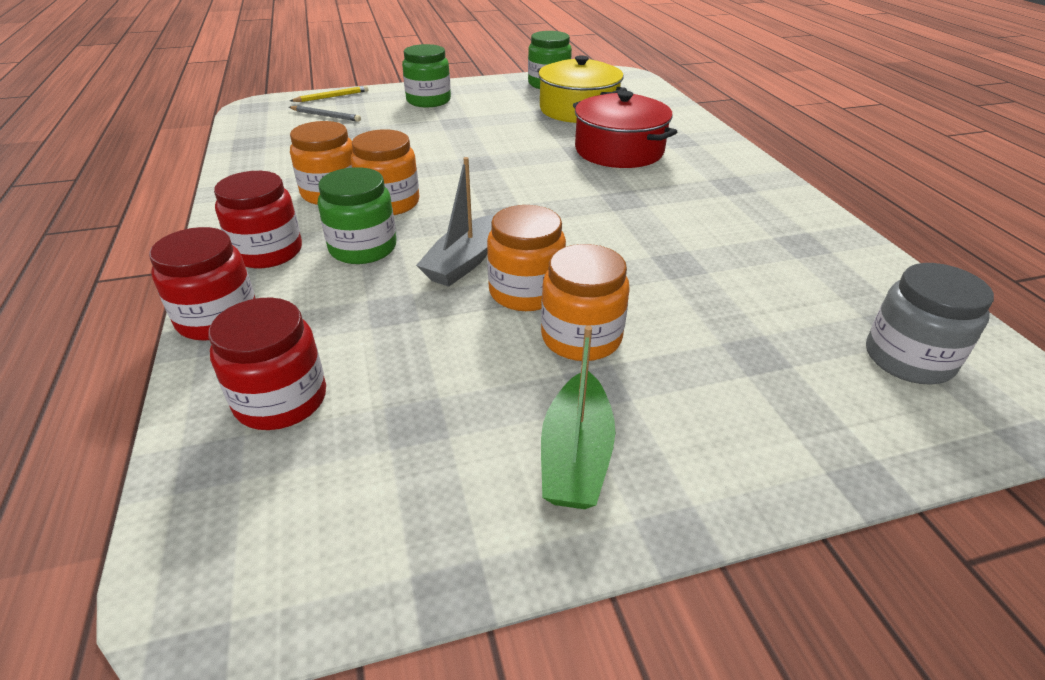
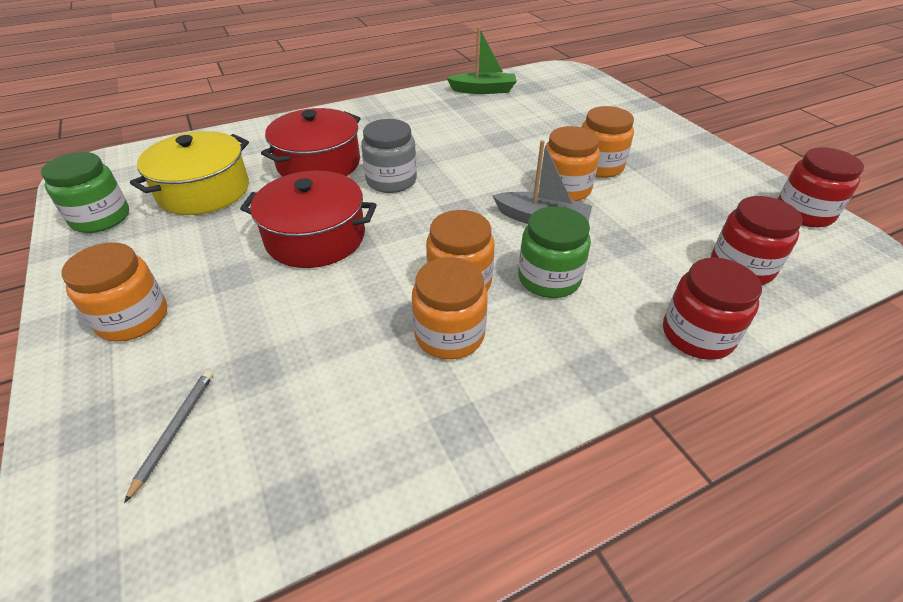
camera: 100 degrees left, 5 degrees up
(268, 252) = (587, 342): red jar -> red jar (804, 213)
(331, 97) = (67, 457): yellow pencil -> none
(428, 100) = (133, 318): green jar -> orange jar
(489, 148) = (315, 237): none -> red pot
(576, 455) = (688, 162): green boat -> green boat (483, 90)
(908, 359) = (556, 87): grey jar -> grey jar (391, 180)

